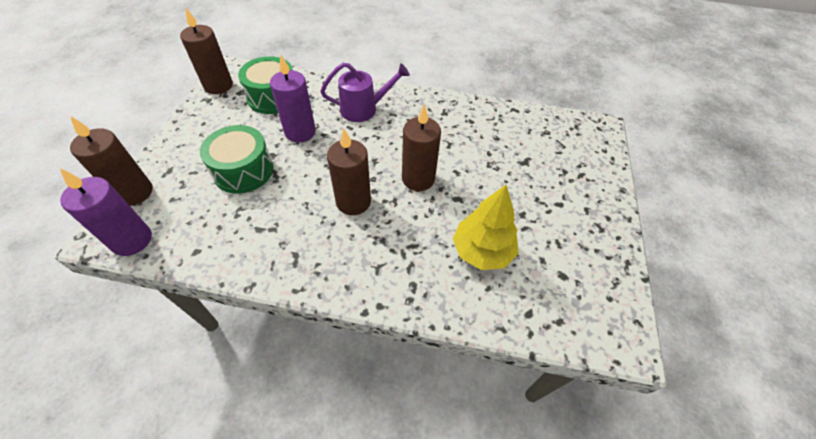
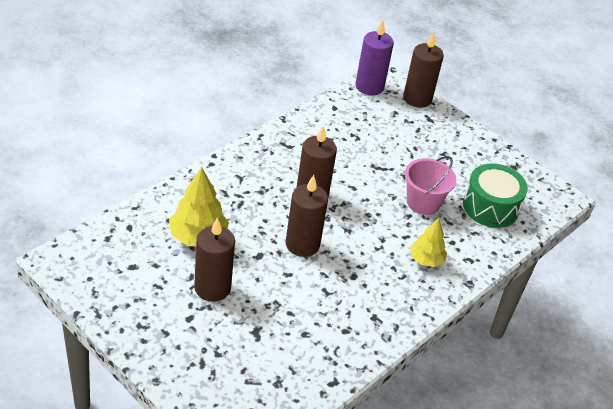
camera: 120 degrees right, 10 degrees down
(218, 86) = (534, 180): brown candle -> brown candle (212, 288)
(243, 170) = (398, 153): green drum -> none
(300, 132) = (423, 202): purple candle -> pink bucket
(364, 109) = (426, 260): purple watering can -> yellow tree

